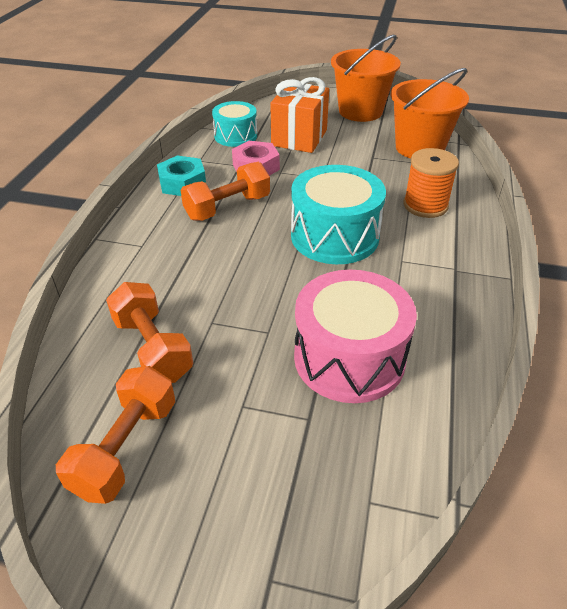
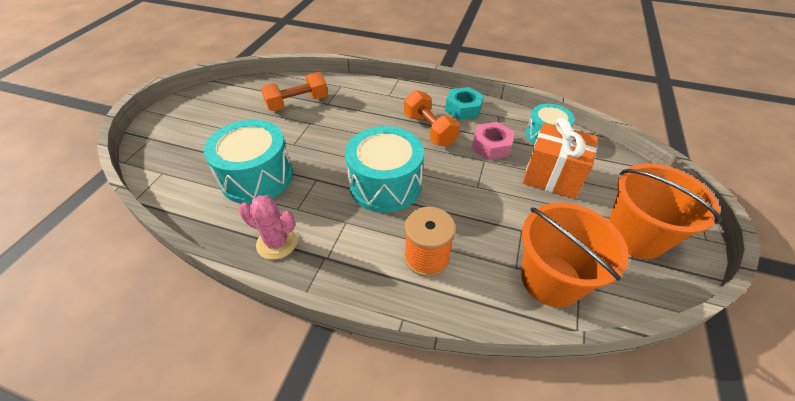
camera: 95 degrees right, 5 degrees up
(126, 448) = (239, 99): orange dumbbell -> none
(349, 358) = (257, 177): pink drum -> turquoise drum
(454, 311) = (277, 243): none -> pink cactus

